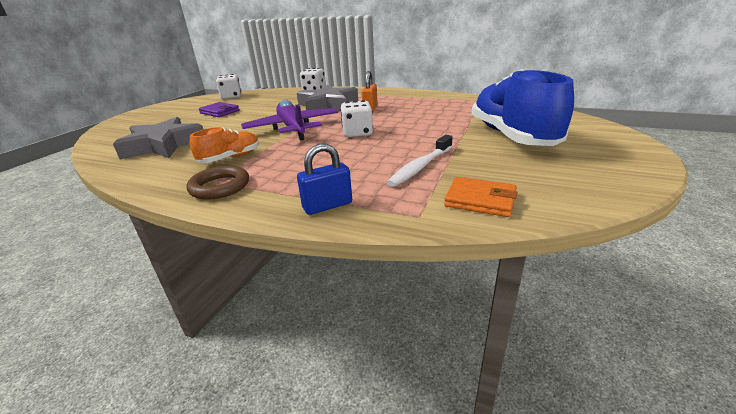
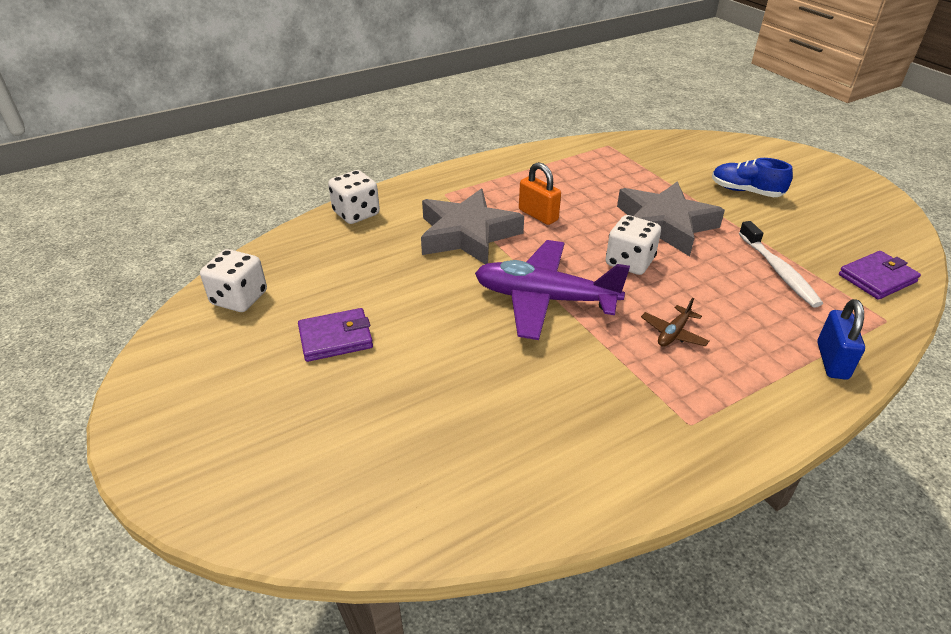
camera: 55 degrees left, 10 degrees up
(163, 145) = (465, 444): grey star -> grey star (664, 225)
(220, 187) = (717, 422): brown ring -> none
(230, 158) = (614, 387): orange shoe -> none
(298, 158) = (673, 333): none -> brown plane
(480, 200) = (877, 278): orange wallet -> purple wallet
(512, 136) = (746, 191): blue shoe -> blue shoe, size x0.49

